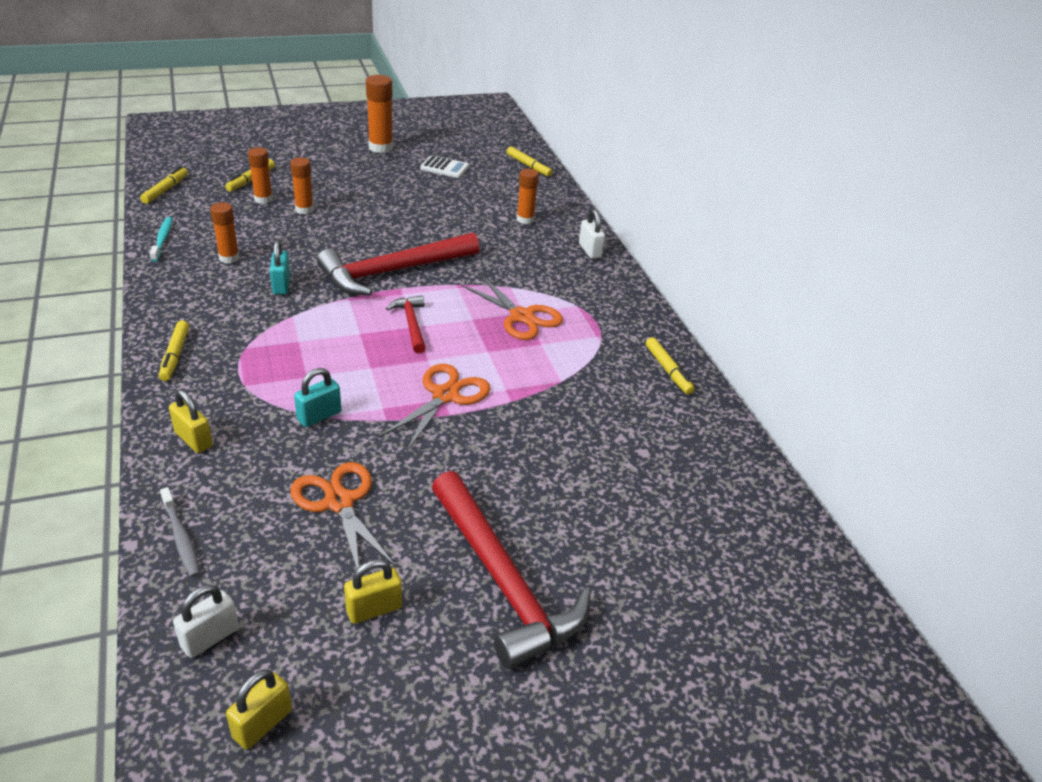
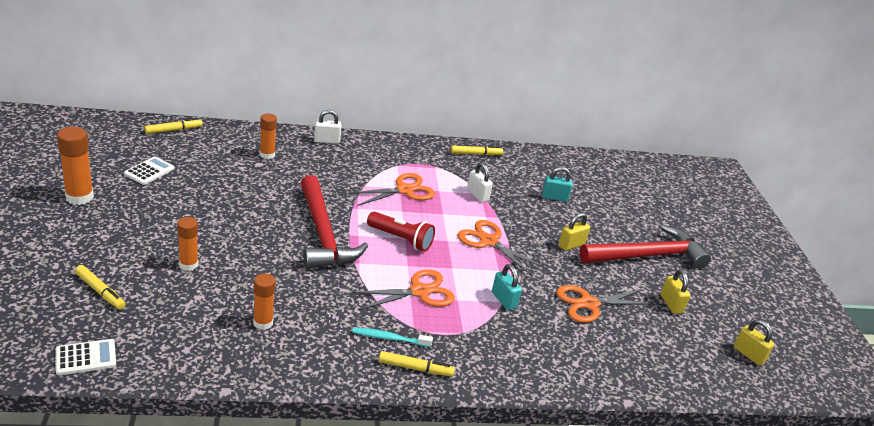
camera: 80 degrees left, 5 degrees down
(162, 239) = (205, 366): turquoise toothbrush -> turquoise toothbrush (389, 338)
(165, 190) = (86, 358): yellow marker -> white calculator
(181, 538) = (621, 377): grey toothbrush -> none
(193, 439) = (524, 364): yellow padlock -> yellow padlock (571, 245)
(210, 637) = (698, 369): white padlock -> white padlock (477, 195)
(263, 199) = (151, 288): orange glue stick -> none
(281, 285) = (323, 296): turquoise padlock -> turquoise padlock (554, 197)
(312, 347) = (419, 292): none -> orange scissors
(411, 324) = (401, 239): red hammer -> red flashlight

